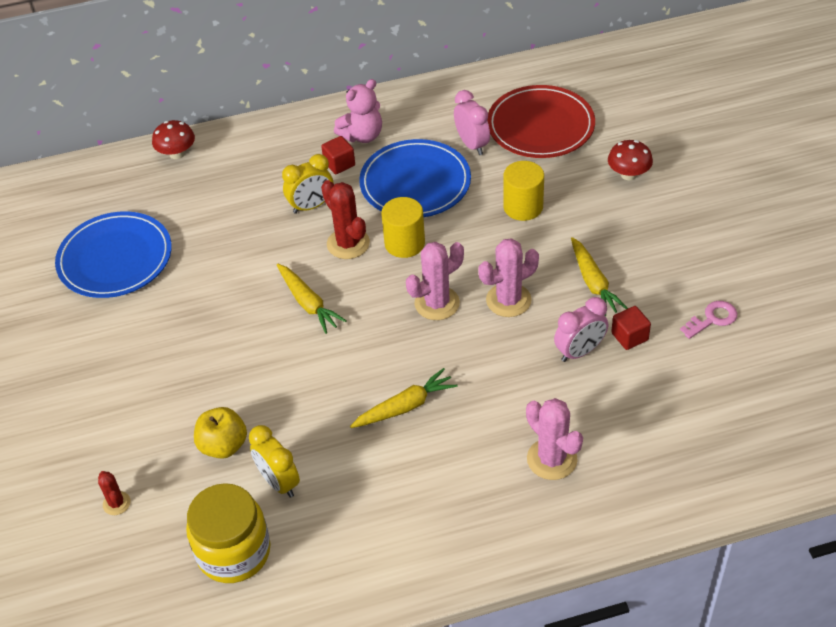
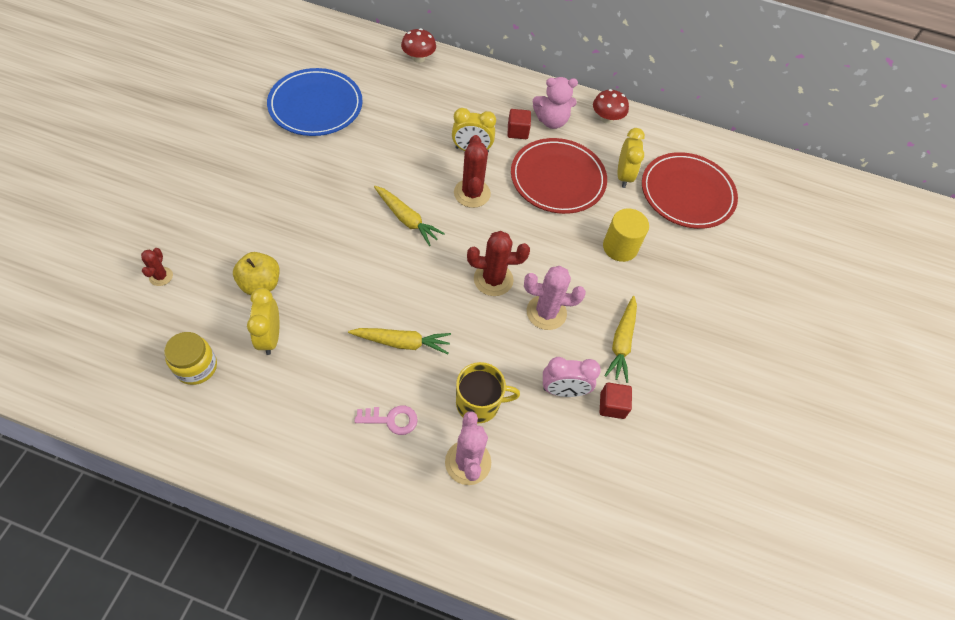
camera: 25 degrees right, 10 degrees up
(234, 552) = (196, 367): yellow jar -> yellow jar, size x0.65
(308, 303) = (407, 219): yellow carrot -> yellow carrot turned 45 degrees counterclockwise
(404, 243) = (510, 219): yellow cylinder -> none
(415, 183) = (557, 179): blue plate -> red plate
(437, 303) = (493, 279): pink cactus -> red cactus
(472, 144) = (623, 176): pink clock -> yellow clock
(518, 409) = (479, 403): none -> yellow mug
(628, 174) = (723, 274): red mushroom -> red mushroom (606, 118)
(712, 319) = (690, 438): pink key -> pink key (391, 420)

